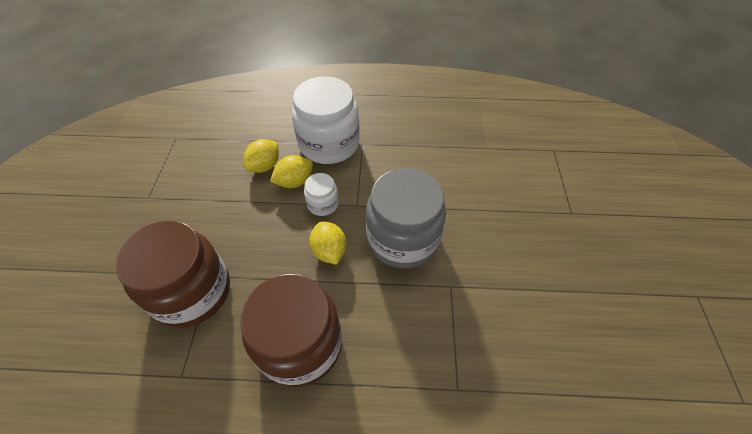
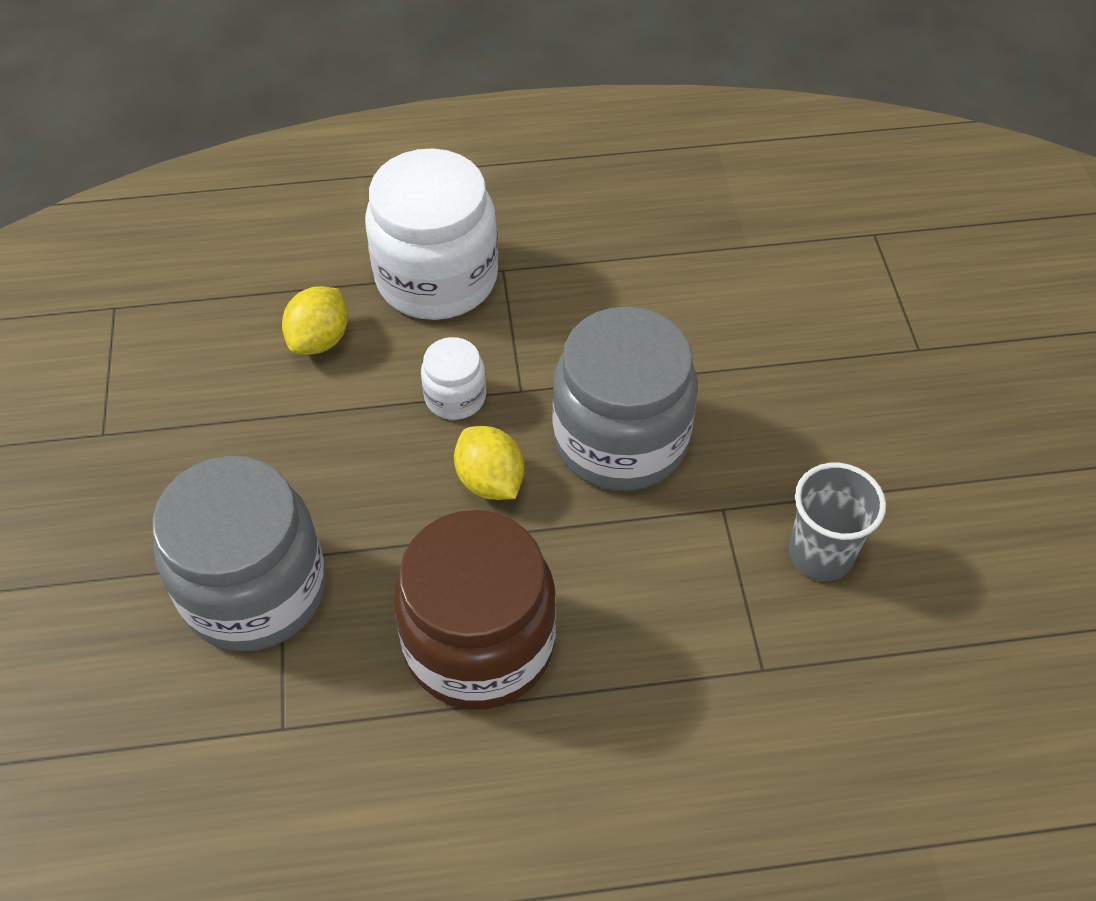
camera: 10 degrees left, 0 degrees up
(192, 292) = (254, 589): brown jar -> grey jar
(294, 182) = (388, 362): yellow lemon -> none
(502, 322) = (820, 554): none -> grey cup

